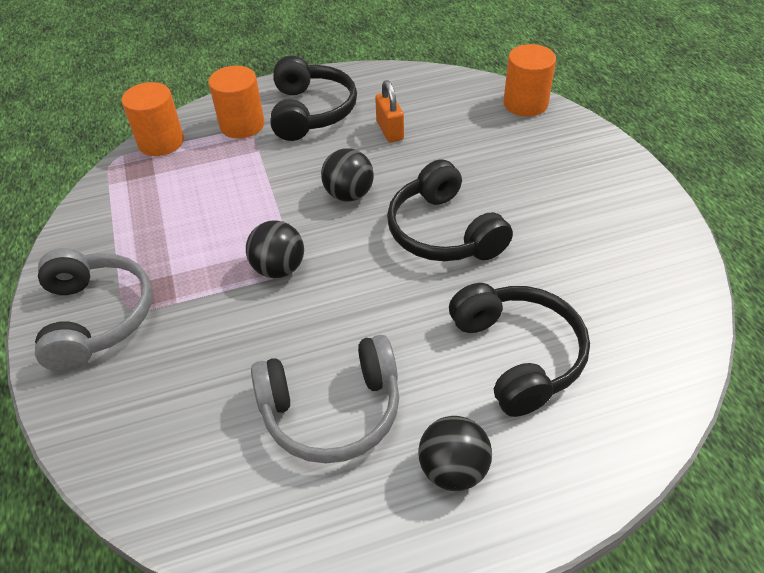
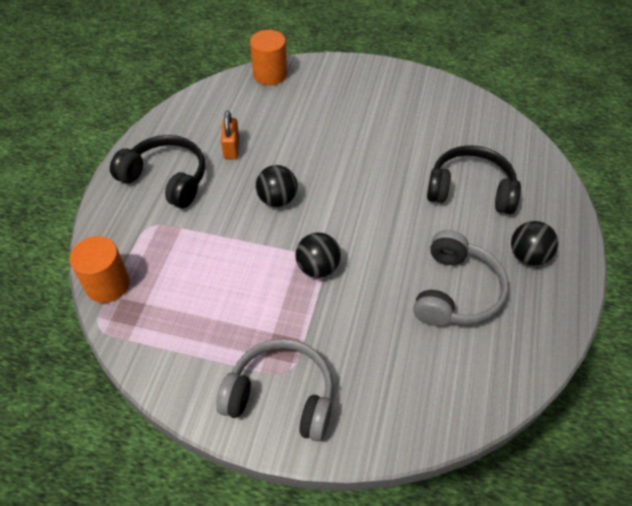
camera: 60 degrees left, 5 degrees up
(242, 125) = (139, 225): orange cylinder -> none
(390, 130) = (231, 148): orange padlock -> orange padlock turned 75 degrees clockwise
(443, 232) = (352, 171): black headphones -> none

